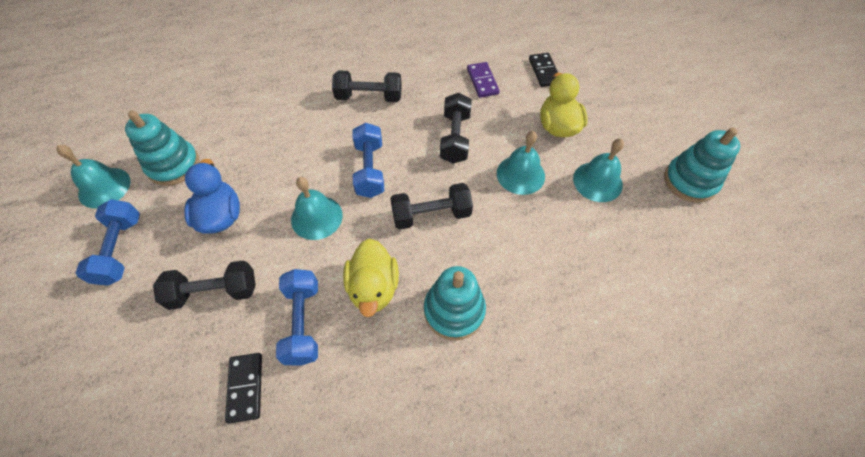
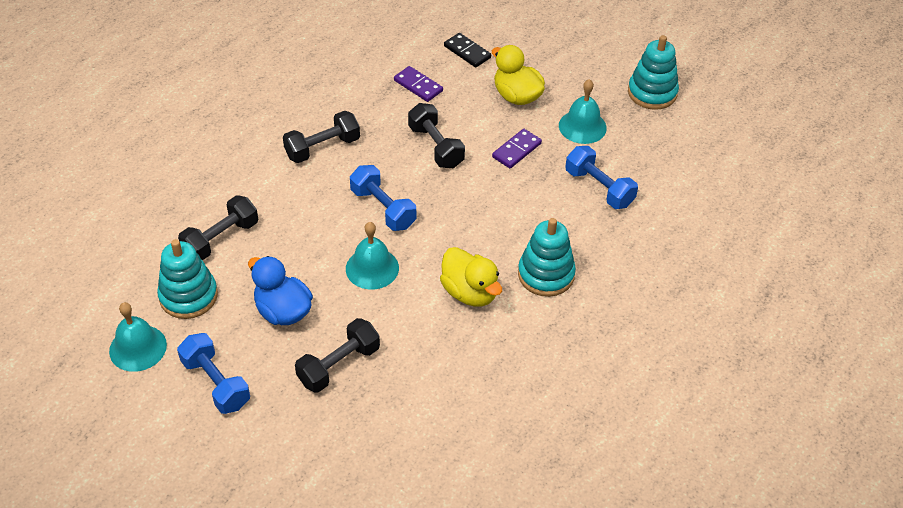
camera: 35 degrees left, 10 degrees down
(245, 387) = (432, 408): black domino -> none
(303, 322) = (435, 345): blue dumbbell -> blue dumbbell (599, 188)
(431, 215) = (469, 217): black dumbbell -> black dumbbell (221, 239)
(520, 174) = (516, 150): turquoise bell -> purple domino

